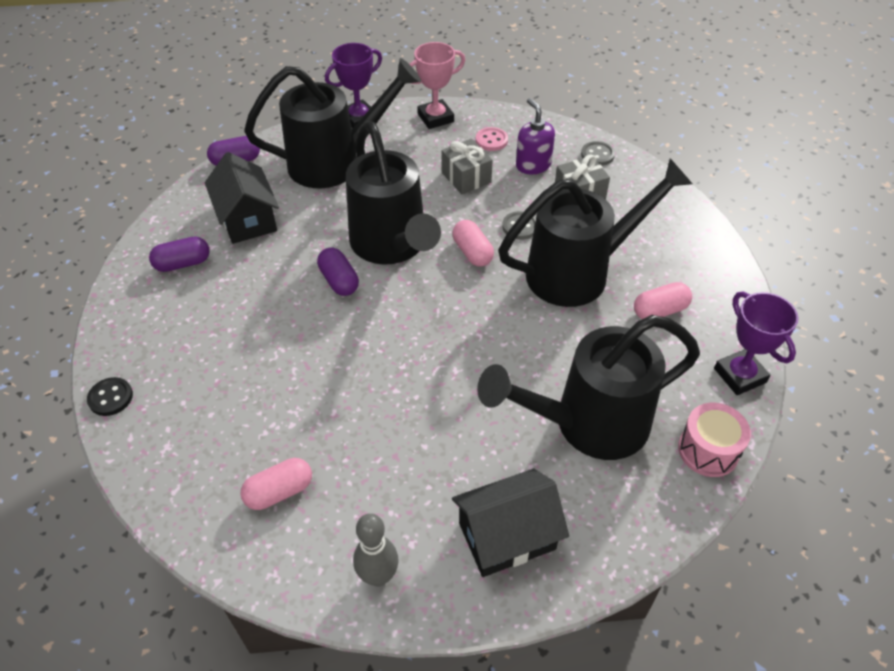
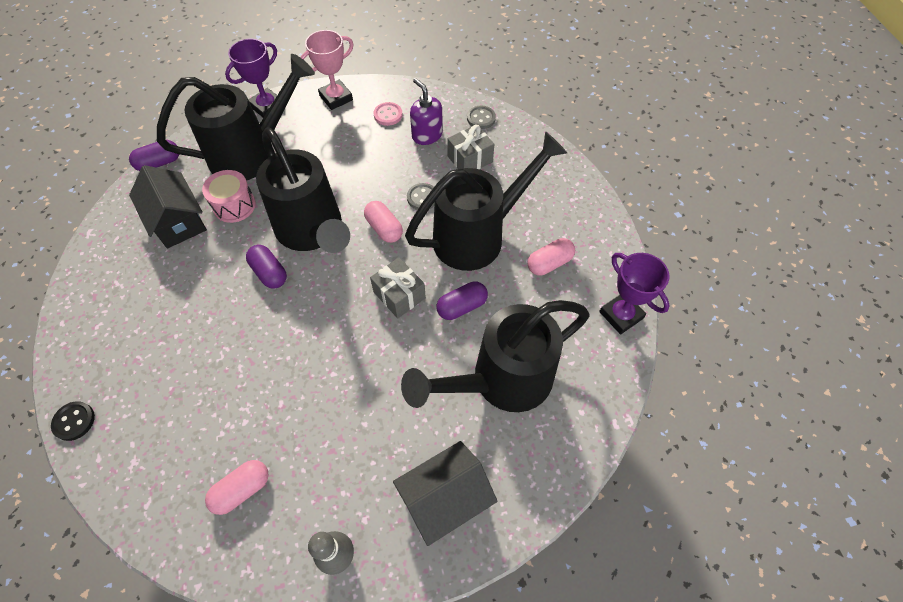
camera: 10 degrees left, 10 degrees up
(183, 263) = (123, 275): purple capsule -> purple capsule (462, 306)
(466, 177) = (370, 155): grey gift -> grey gift (399, 295)
(708, 450) = (602, 389): pink drum -> pink drum (234, 205)

